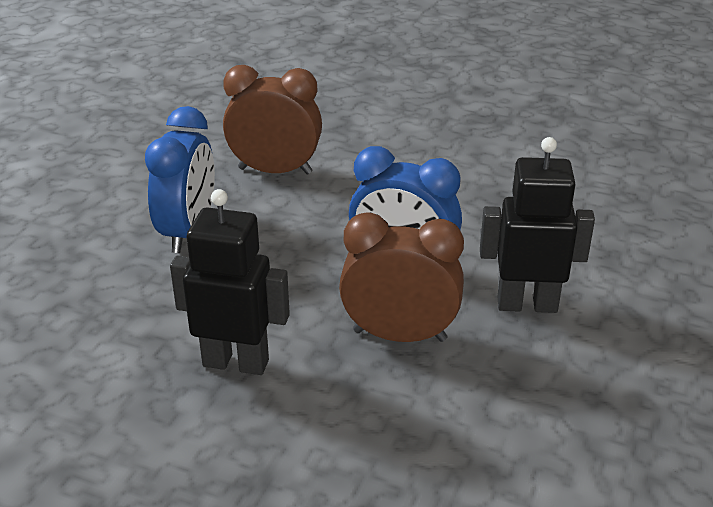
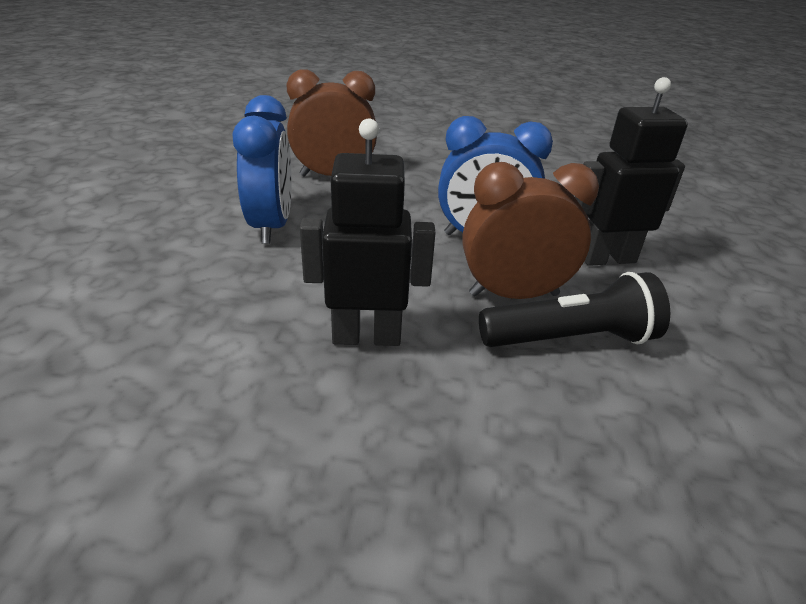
camera: 15 degrees left, 0 degrees up
(430, 389) = (571, 339): none -> black flashlight

